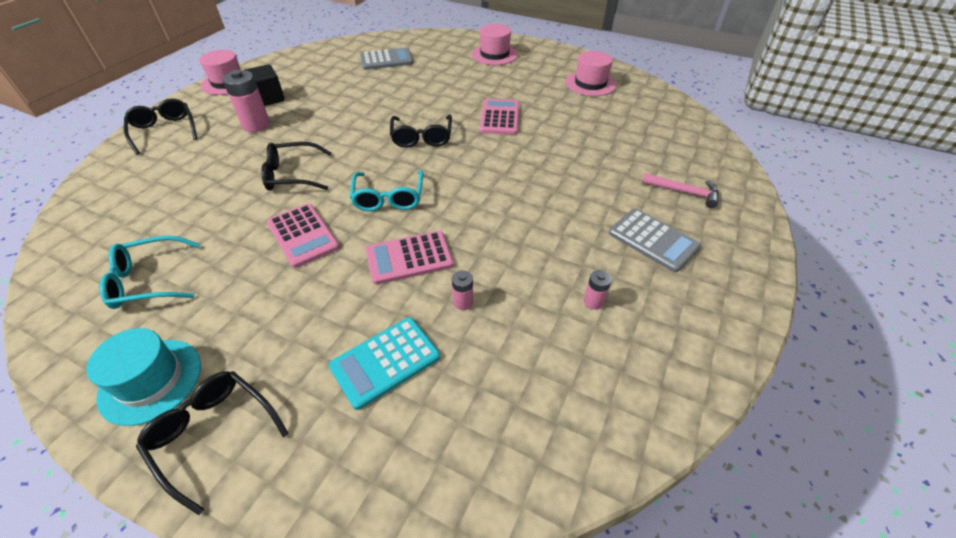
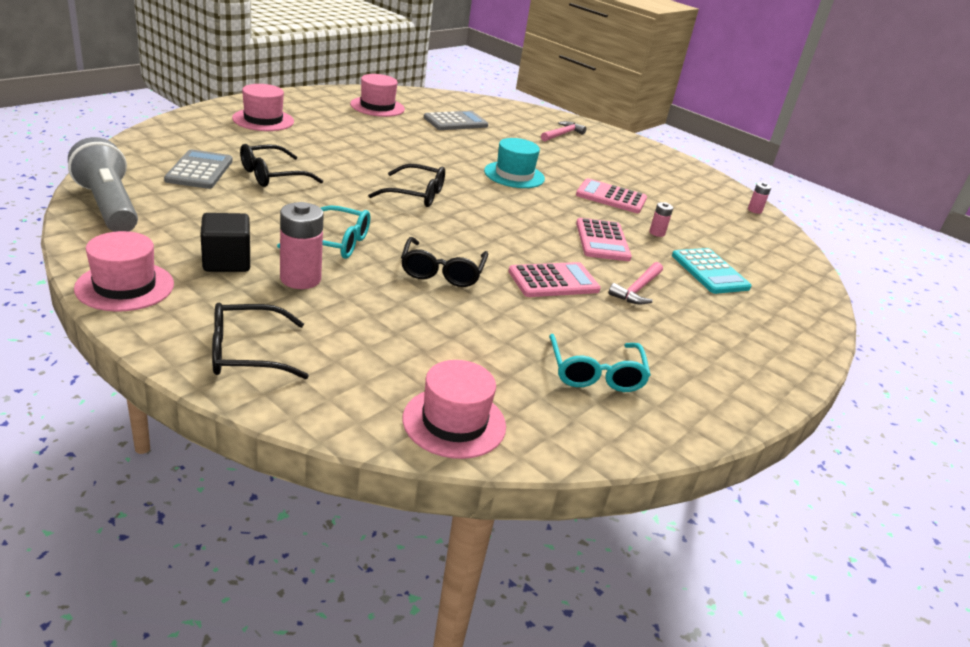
camera: 80 degrees left, 15 degrees down
(87, 218) = (454, 422): none -> pink hat
(151, 380) = (723, 374): turquoise hat -> turquoise hat (514, 175)
(213, 434) = (772, 347): black glasses -> black glasses (272, 175)
(310, 296) = (637, 289): none -> pink hammer
(317, 53) = (109, 206): none -> grey flashlight
(389, 198) = (514, 231): turquoise glasses -> turquoise glasses (335, 243)
(499, 117) = (407, 155): pink calculator -> pink calculator (611, 197)
(593, 302) = (664, 194): pink battery -> pink battery (754, 210)
(653, 240) = (610, 160): grey calculator -> grey calculator (455, 122)

